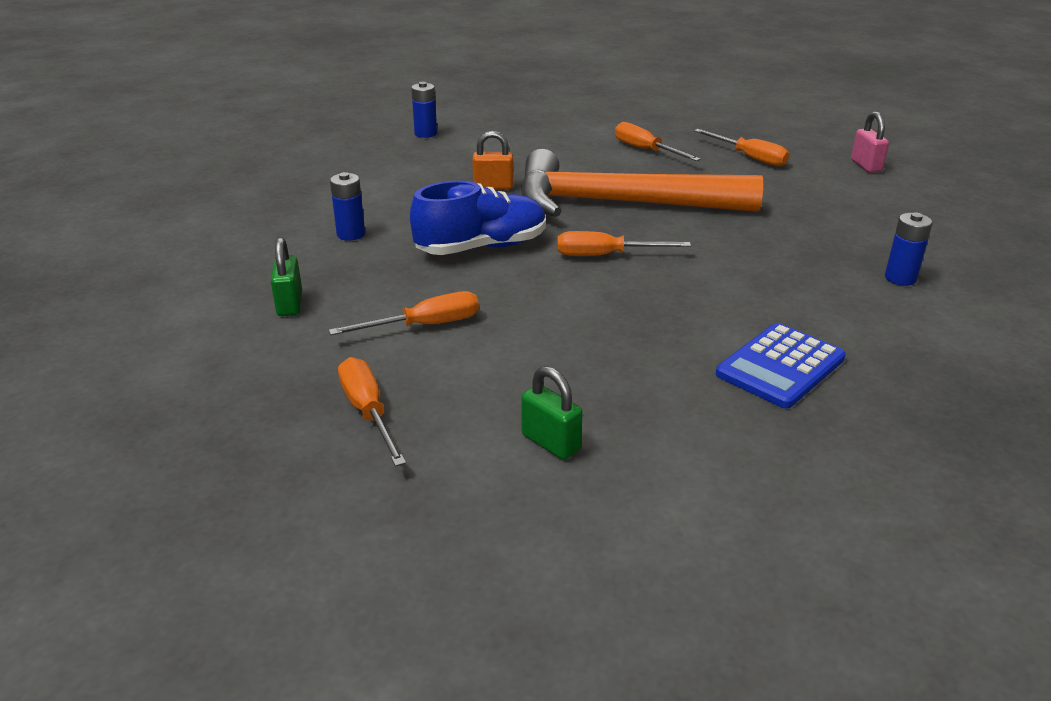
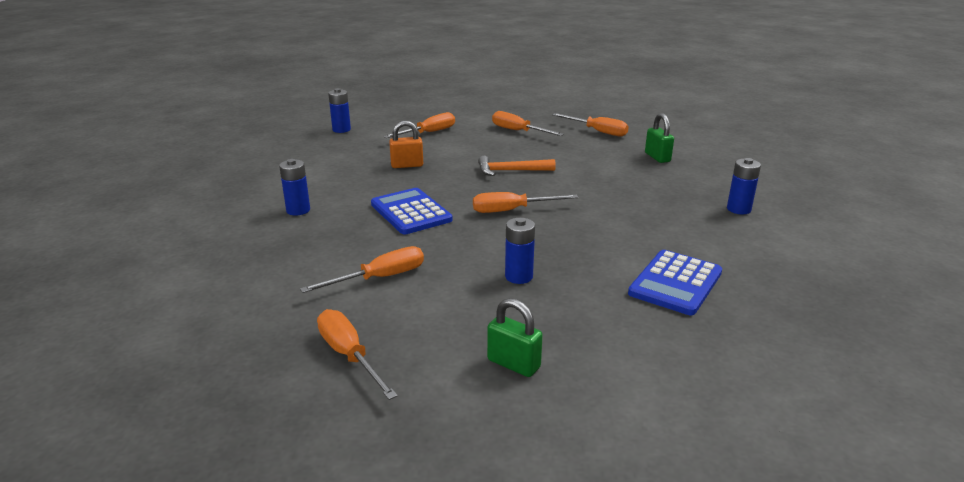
camera: 10 degrees left, 5 degrees down
(289, 304) = (258, 271): green padlock -> green padlock (657, 157)
(481, 247) = (410, 212): blue shoe -> blue calculator
(531, 145) = (428, 133): none -> orange screwdriver
(588, 339) = (519, 276): none -> blue battery
(620, 204) = (511, 171): orange hammer -> orange hammer, size x0.41
(866, 166) = (683, 132): pink padlock -> none

